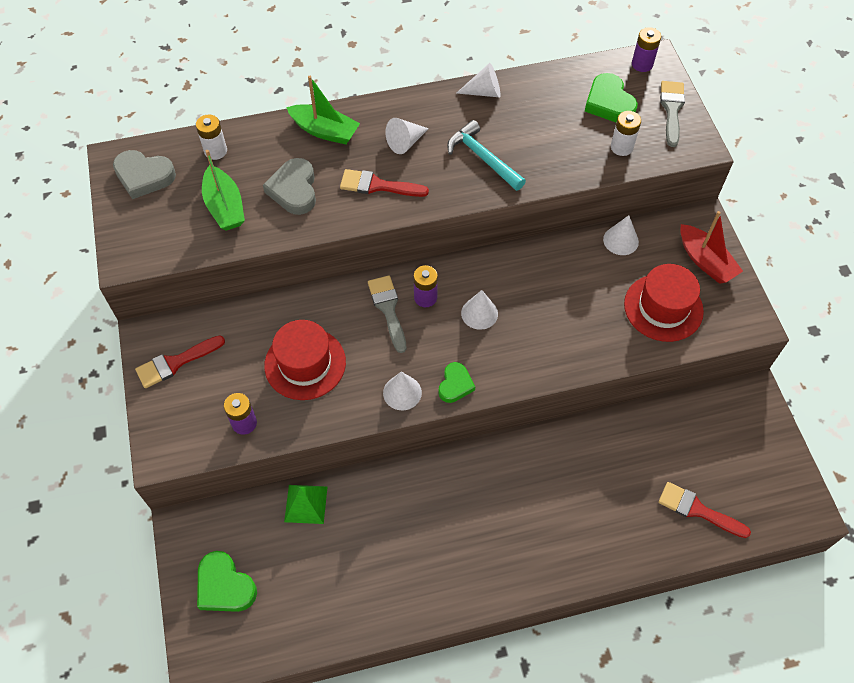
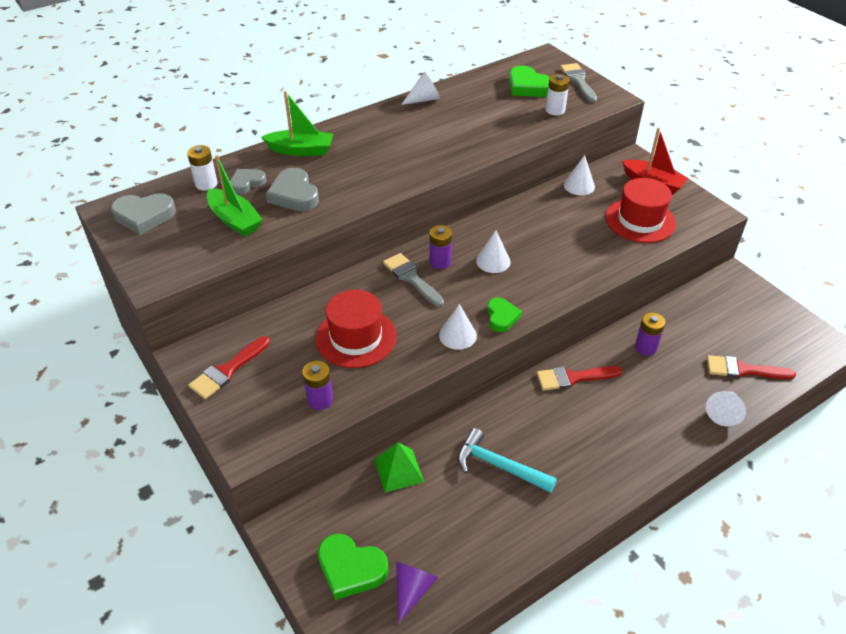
camera: 20 degrees left, 15 degrees down
(254, 161) = (247, 183): none -> grey heart
(268, 625) = (412, 590): none -> purple cone
(378, 185) = (369, 175): red brush -> red brush (573, 378)
(405, 142) = (376, 143): white cone -> white cone (724, 412)
(483, 158) = (448, 139): turquoise hammer -> turquoise hammer (499, 466)
(642, 64) = (538, 60): purple battery -> purple battery (645, 347)

